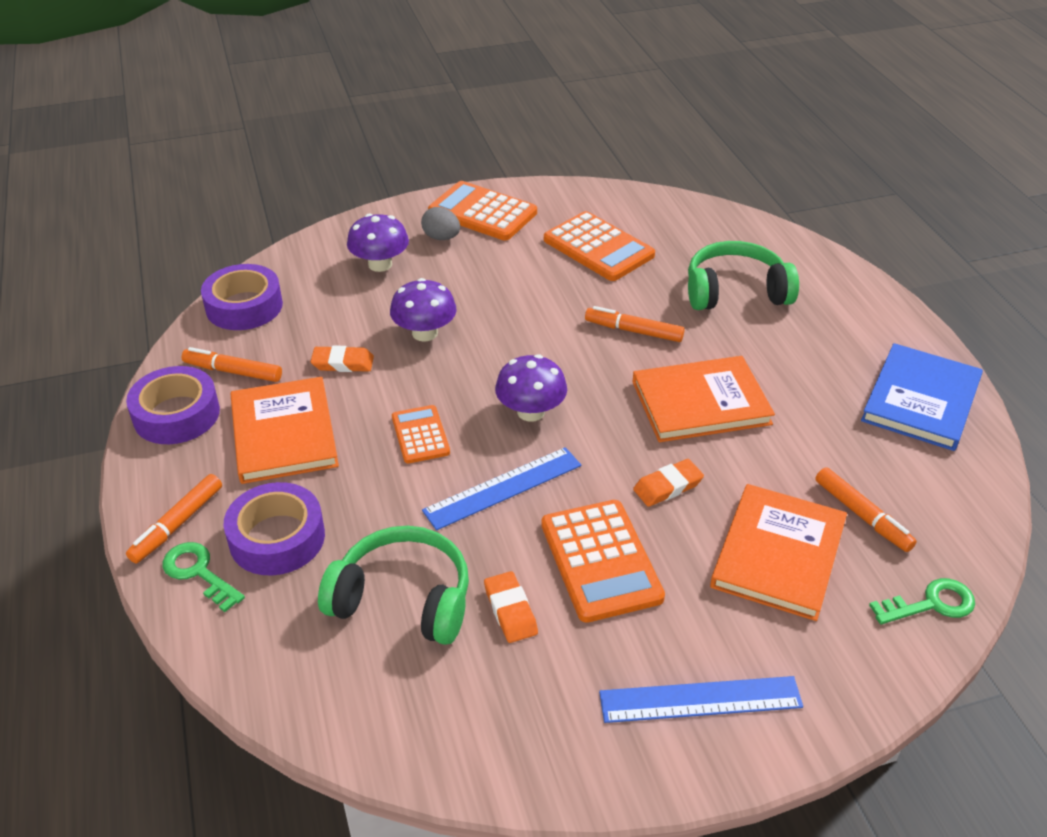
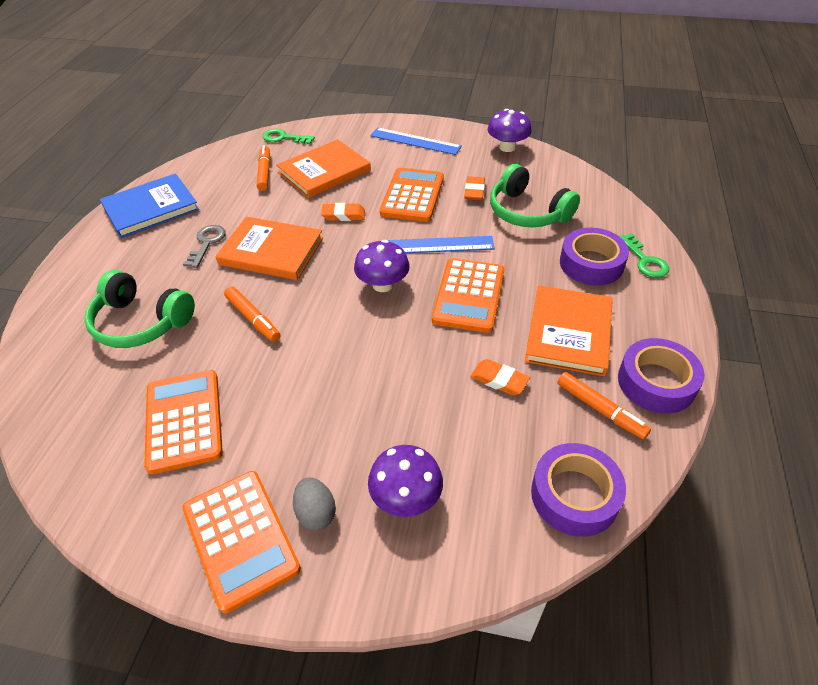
camera: 150 degrees left, 5 degrees up
(177, 524) = (658, 293): orange marker -> none
(420, 435) = (469, 296): orange calculator -> orange calculator, size x1.69
(425, 333) = (414, 384): purple mushroom -> purple mushroom (507, 147)
(787, 384) = (207, 243): none -> grey key

